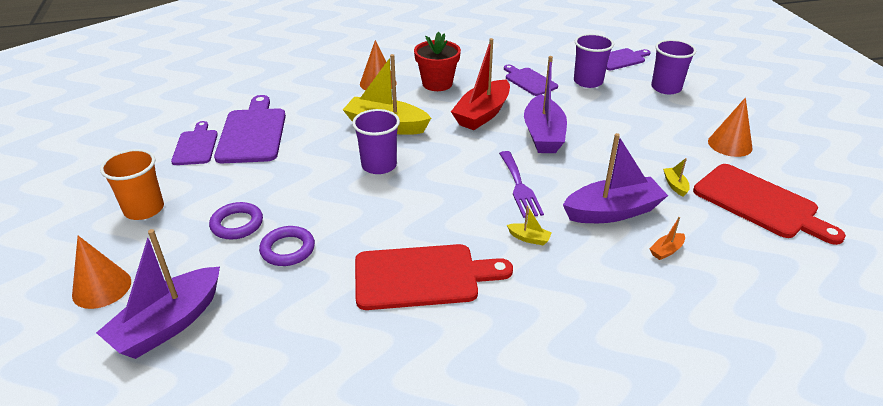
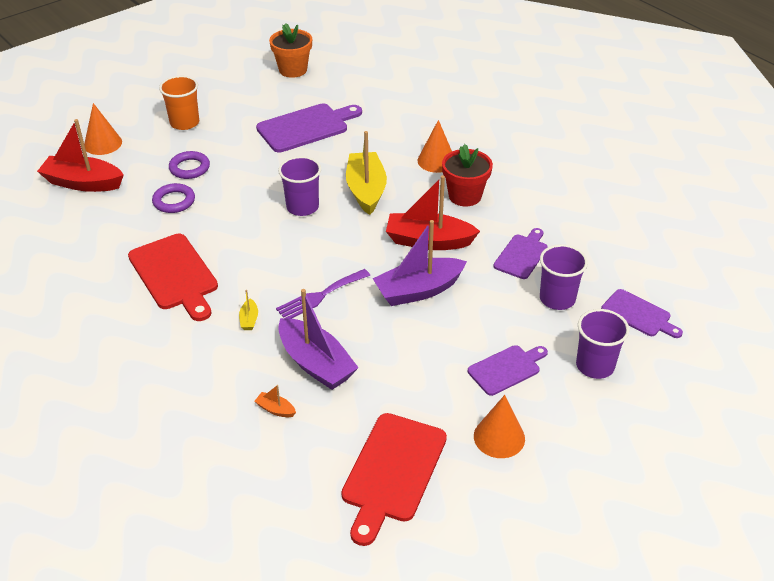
camera: 65 degrees right, 5 degrees up
(143, 117) = (293, 70): none -> orange flower pot
(168, 324) = (83, 183): purple boat -> red boat
(196, 146) = (271, 109): purple cutting board -> purple cutting board (506, 369)
(675, 185) = (386, 401): yellow boat -> none

